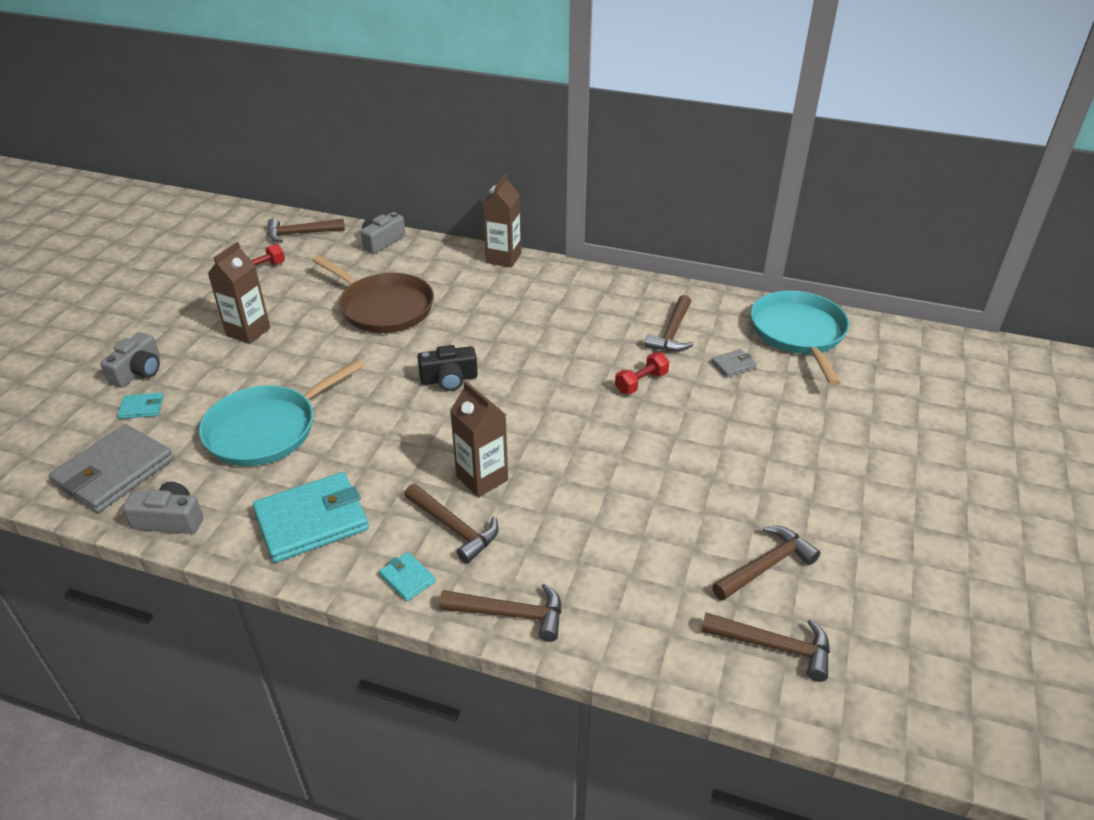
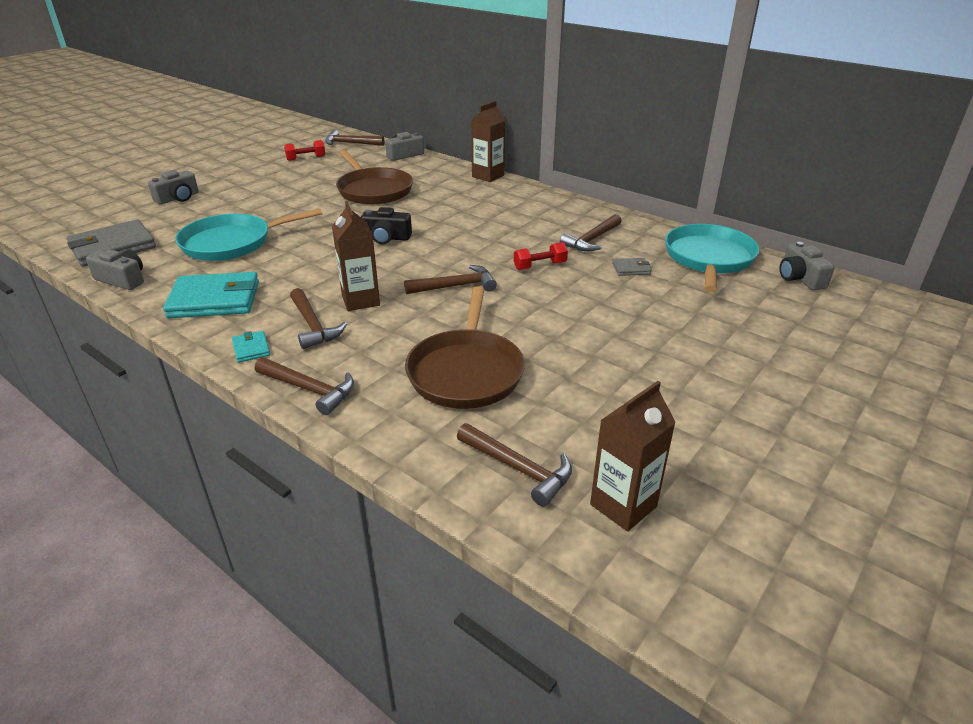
camera: 20 degrees right, 5 degrees down
(142, 408) = (162, 217): turquoise wallet -> none
(248, 331) = (268, 189): brown carton -> brown carton (623, 505)
(654, 544) = (466, 372): none -> brown pan
(766, 566) = (556, 409): brown hammer -> brown hammer (455, 286)
(893, 341) = (800, 278): none -> grey camera

